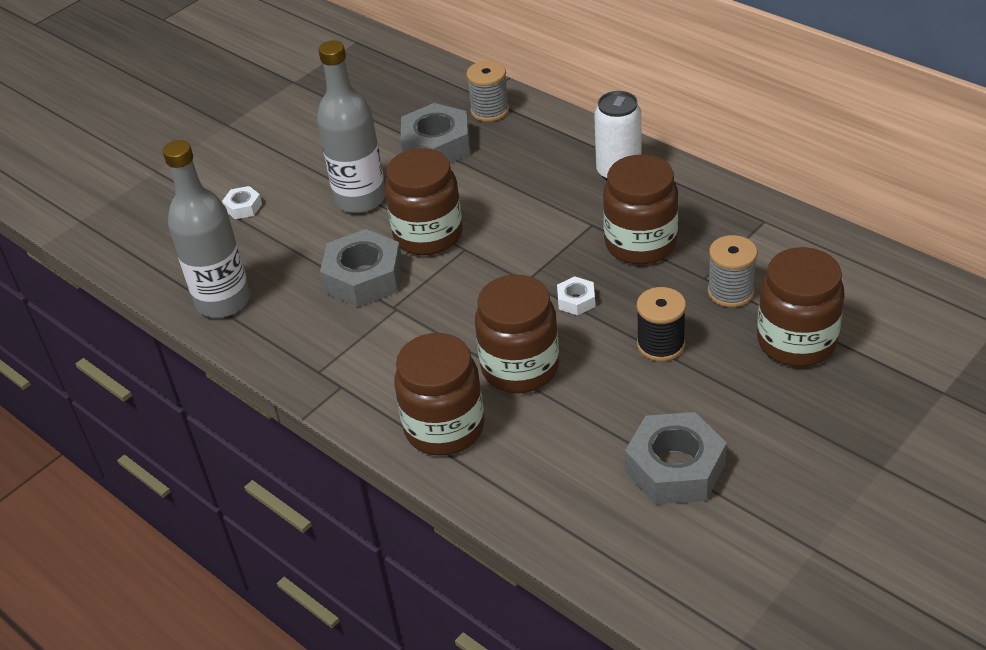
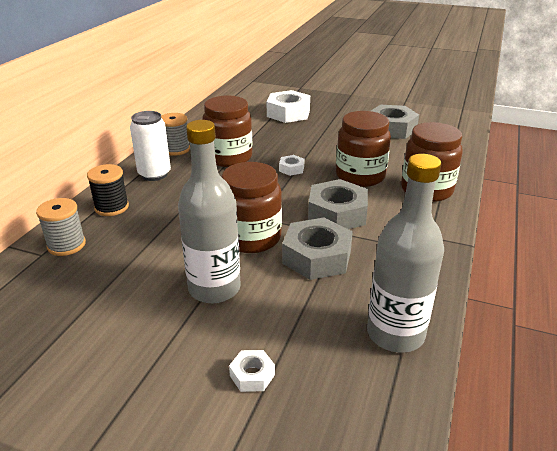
camera: 115 degrees left, 10 degrees down
(436, 146) = (124, 263): grey nut -> grey nut (337, 213)
(660, 345) = (312, 141): black spool -> black spool (111, 207)
(730, 292) = (260, 130): grey spool -> grey spool (176, 149)
(796, 342) = (288, 113): brown jar -> white nut

